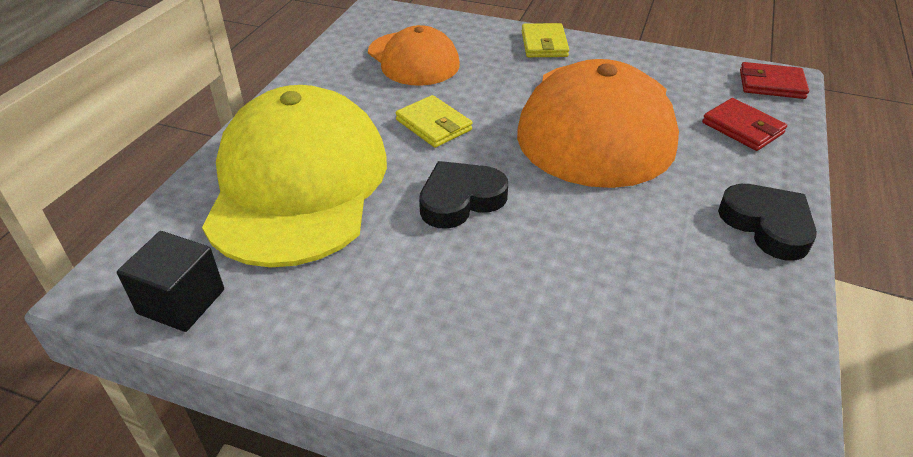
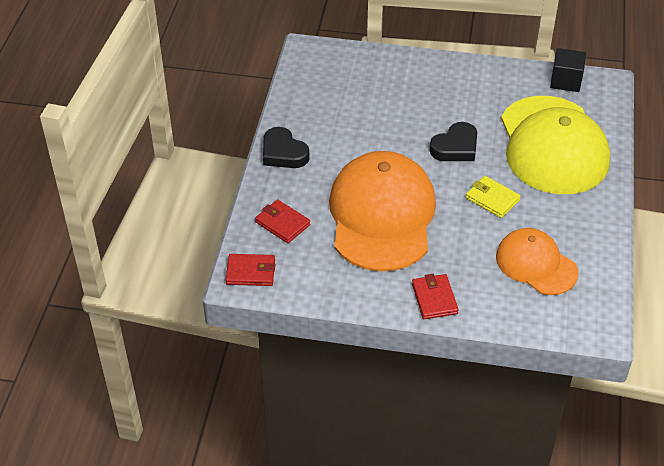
camera: 170 degrees right, 5 degrees up
(544, 44) = (434, 299): yellow wallet -> red wallet

